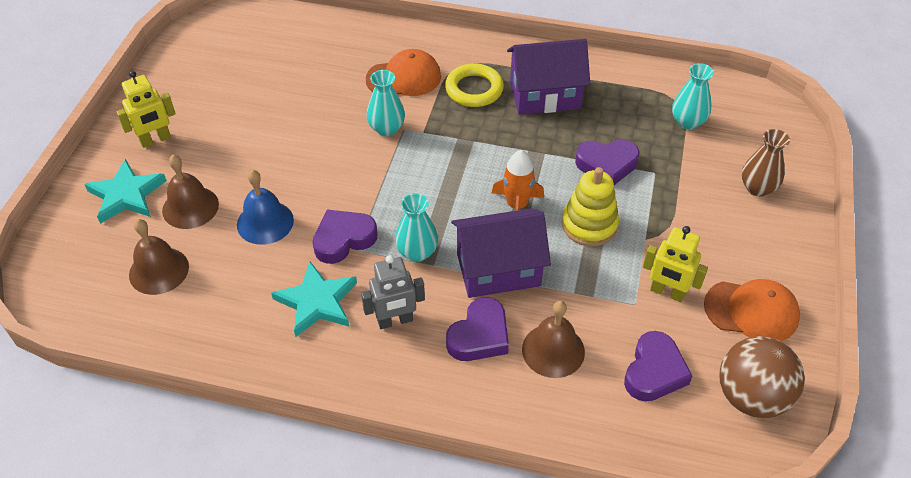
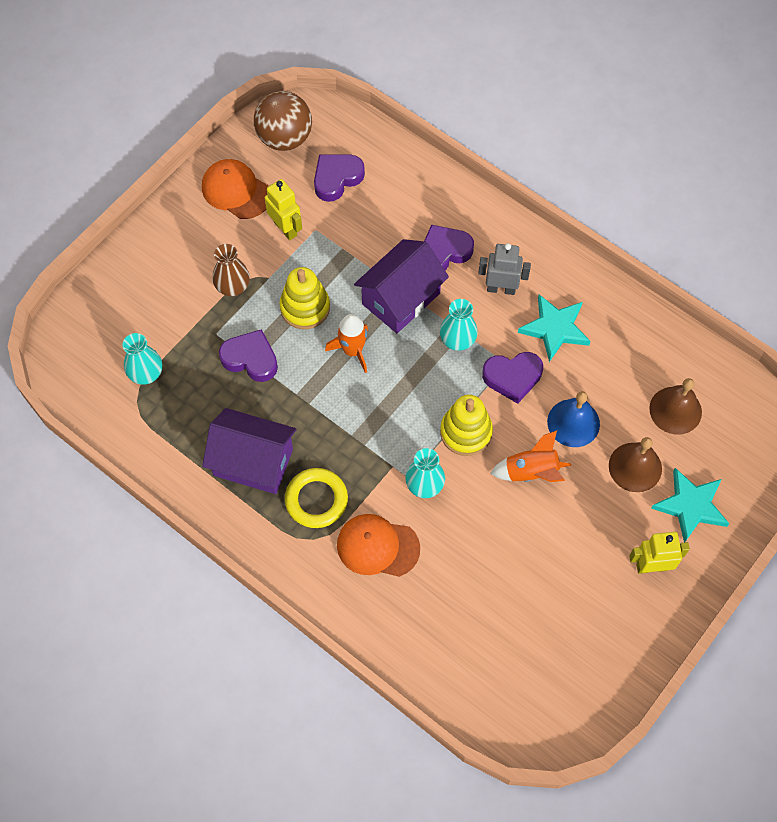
camera: 155 degrees left, 15 degrees up
(292, 169) = (531, 472): none -> orange rocket
(369, 179) = (466, 432): none -> yellow stacking toy
(498, 269) = (401, 298): purple house -> purple house turned 60 degrees counterclockwise
(553, 350) = (397, 220): brown bell -> none
(757, 188) = (144, 284): brown vase -> brown vase (233, 287)

